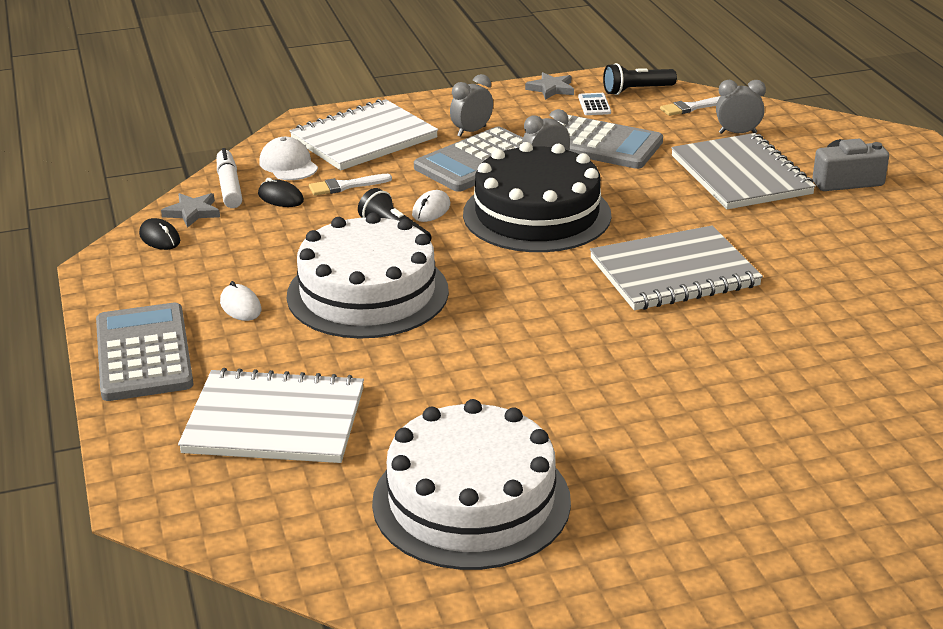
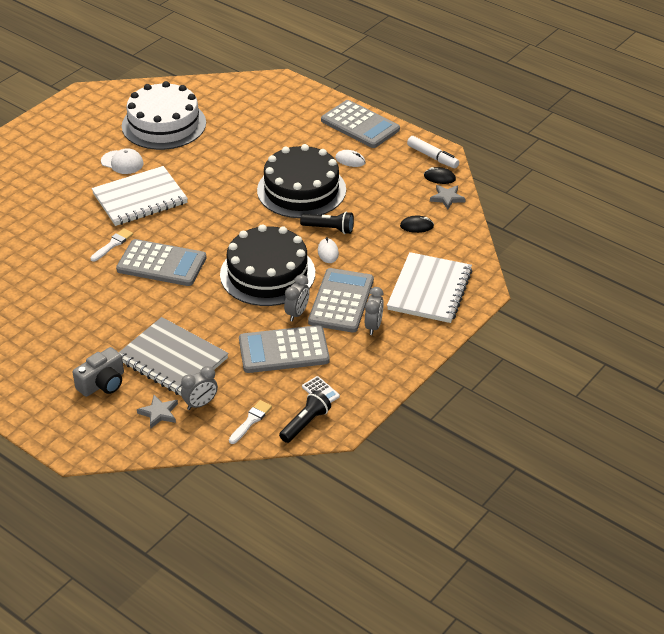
camera: 145 degrees right, 10 degrees up
(229, 187) = (453, 221): white marker -> white marker (432, 157)
(275, 421) = (270, 122): white notebook -> white notebook (140, 198)
(288, 165) = (445, 250): white cap -> white cap (122, 162)
(345, 186) = (393, 249): white brush -> white brush (113, 244)
(367, 293) = (301, 190): white cake -> black cake
(551, 89) = (366, 397): grey star -> grey star (159, 413)
(674, 273) = (161, 264): grey notebook -> grey calculator

